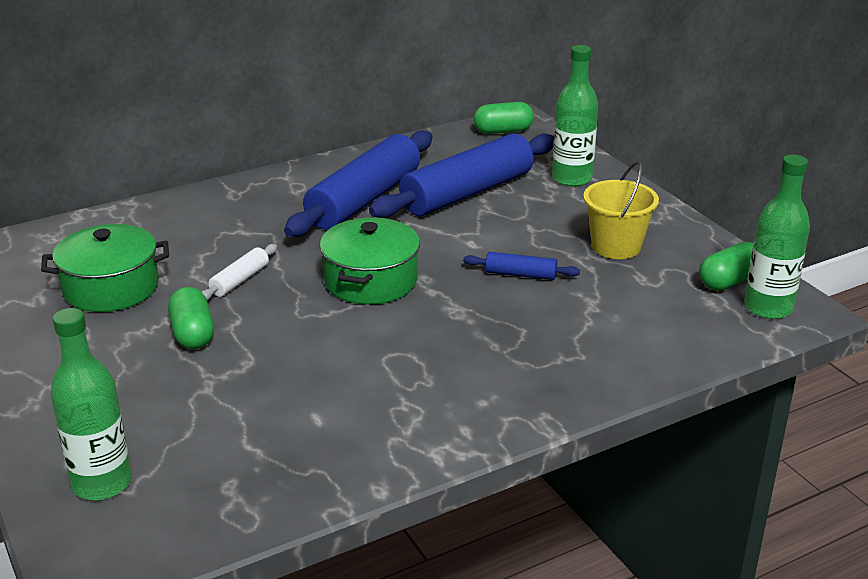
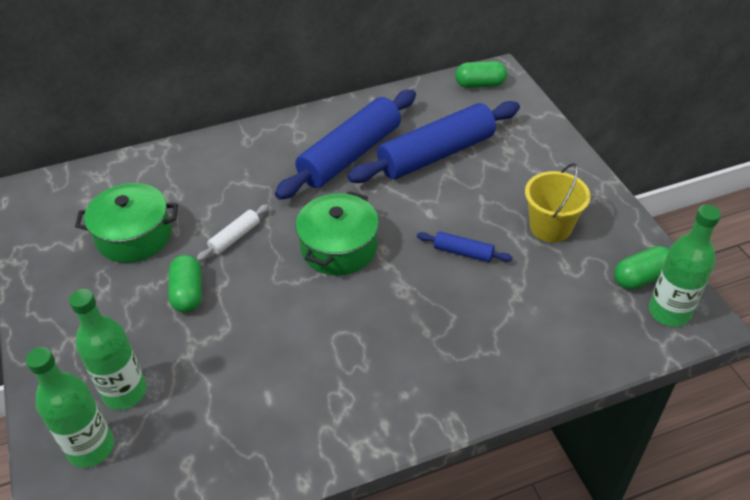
camera: 10 degrees right, 15 degrees up
(572, 178) = (528, 144): green bottle -> green bottle (125, 392)

